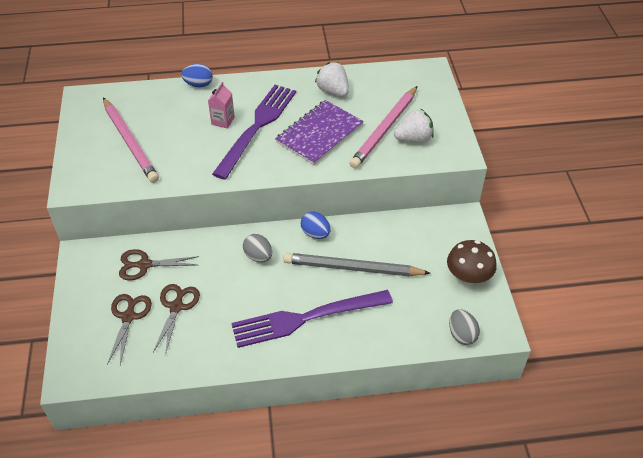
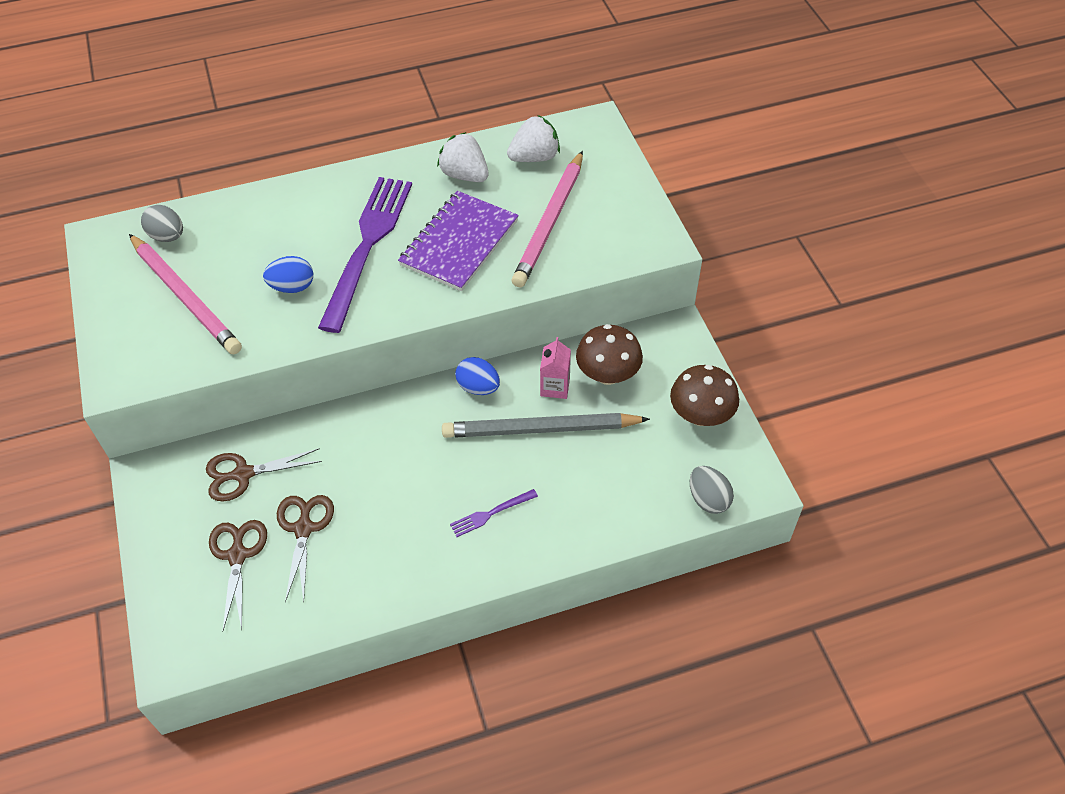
camera: 10 degrees left, 5 degrees up
(198, 84) = (267, 193): blue egg -> blue egg (292, 287)
(223, 121) = (315, 243): pink carton -> pink carton (555, 387)
(258, 256) = (405, 434): grey egg -> grey egg (167, 236)
(305, 318) = (490, 514): purple fork -> purple fork, size x0.40
(407, 239) = (607, 374): none -> brown mushroom
(414, 139) = (593, 230): white strawberry -> white strawberry (534, 157)

